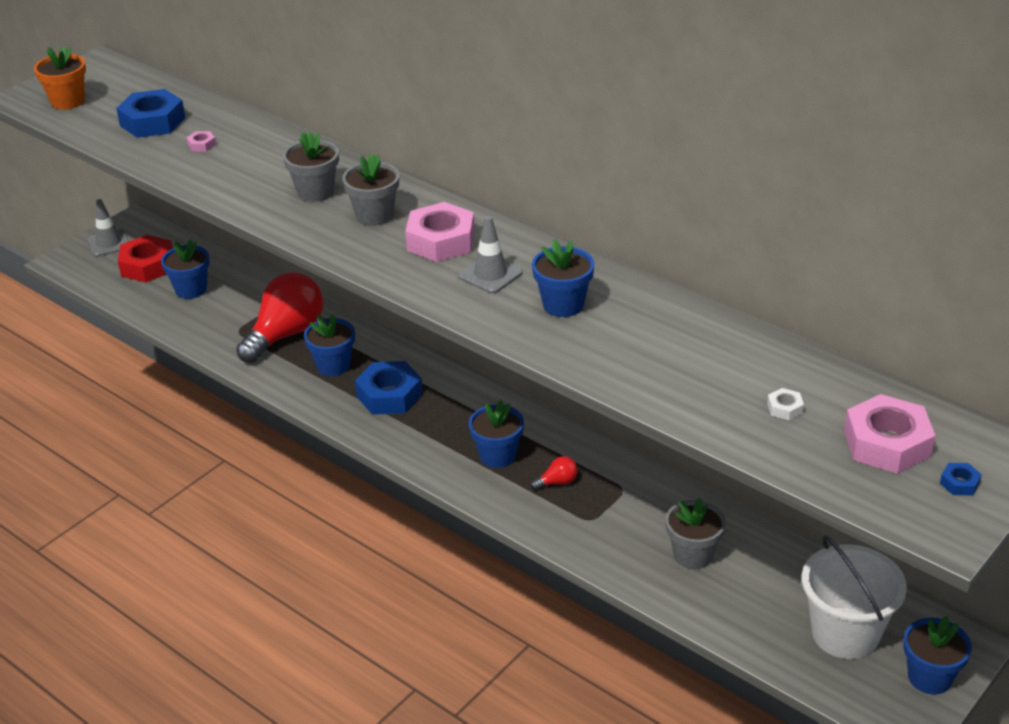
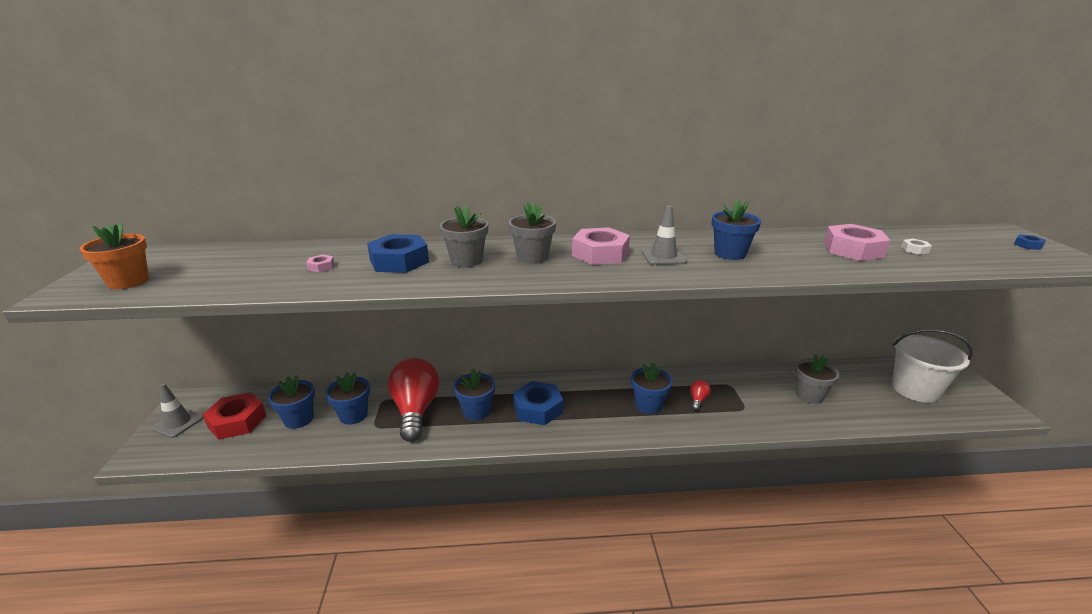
camera: 45 degrees left, 10 degrees down
(152, 122) = (248, 268): blue nut -> blue nut (399, 261)
(887, 443) = (973, 244): pink nut -> pink nut (853, 250)
(929, 677) = (968, 387): blue flower pot -> blue flower pot (353, 415)

